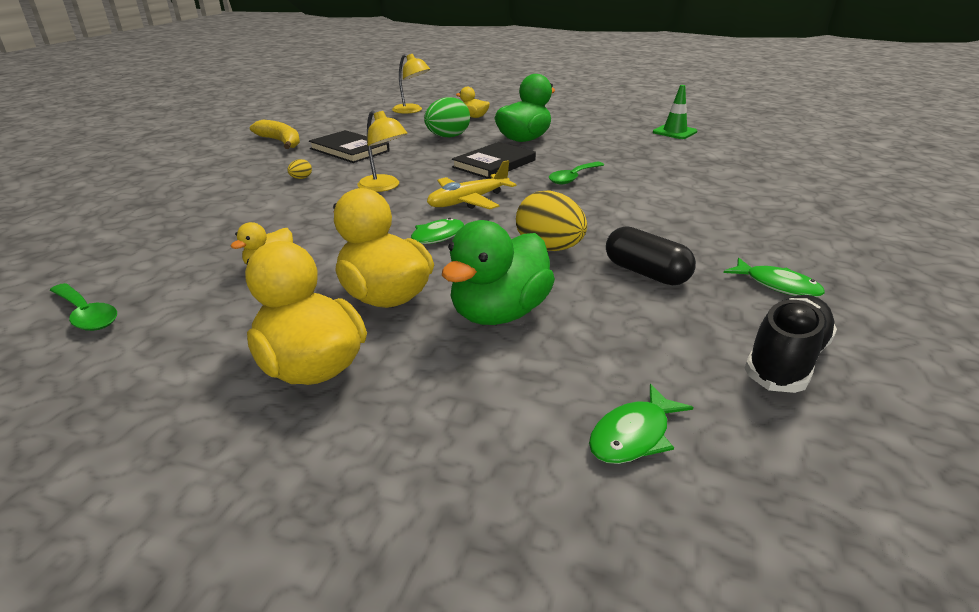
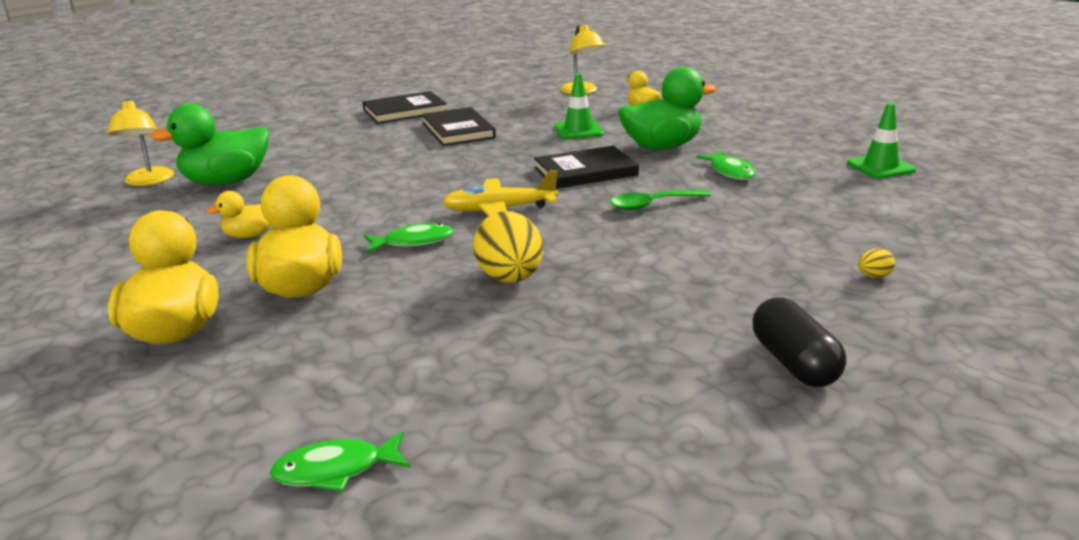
camera: 30 degrees right, 5 degrees down
(86, 315) = (85, 246): green spoon -> none
(281, 142) = (405, 111): yellow banana -> black book
(301, 178) = (375, 154): yellow egg -> yellow egg (874, 276)
(384, 187) = (438, 178): yellow lamp -> yellow lamp (148, 181)
(447, 137) = (578, 130): green egg -> green traffic cone
(499, 313) = (374, 329): green duck -> green duck (226, 182)
(646, 273) = (572, 330): black capsule -> black capsule (794, 363)
(777, 285) = (704, 384): green fish -> green fish (730, 172)
(786, 360) = (583, 459): black shoe -> none

